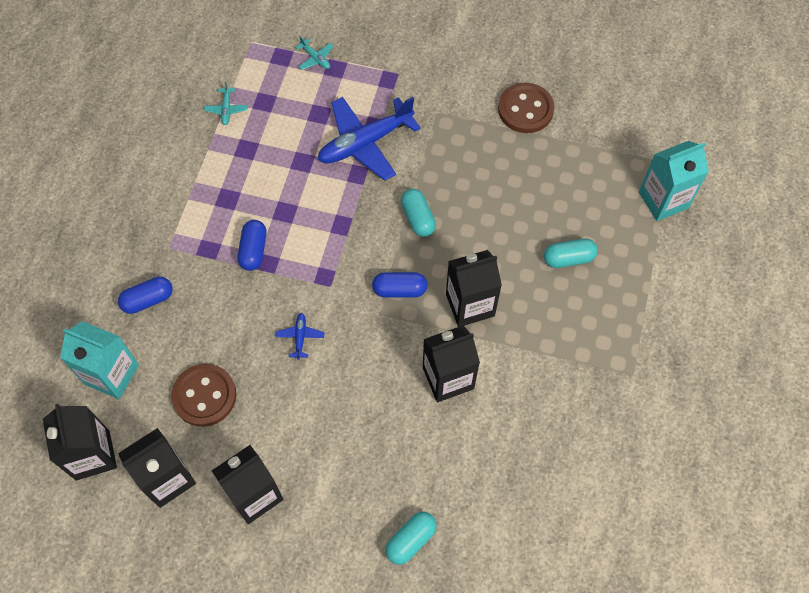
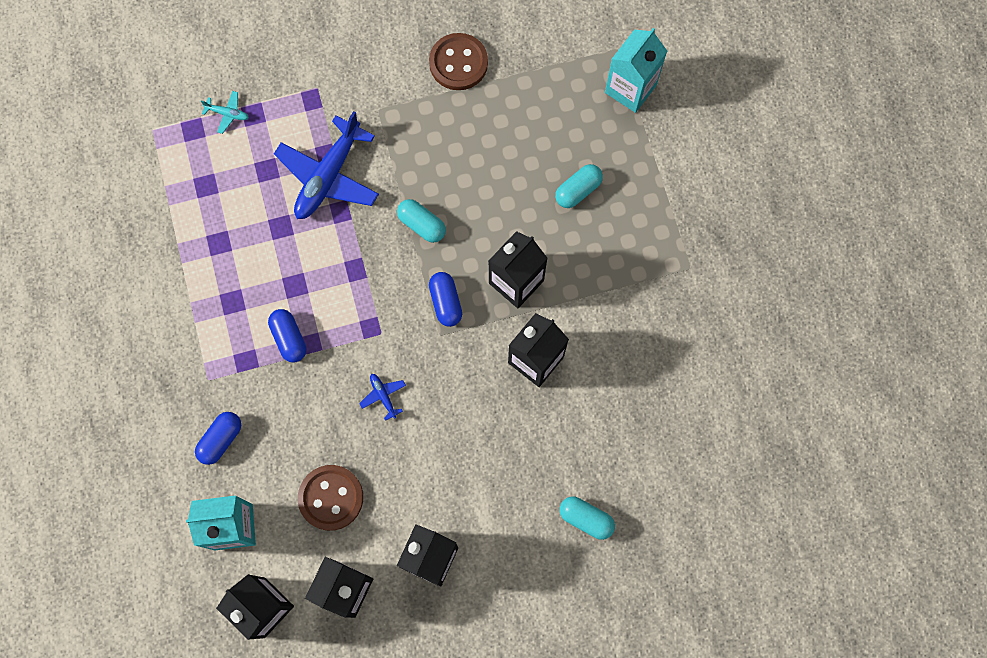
camera: 30 degrees left, 10 degrees up
(226, 109) = (174, 213): turquoise plane -> none
(399, 290) = (445, 302): blue capsule -> blue capsule turned 75 degrees counterclockwise
(410, 540) = (586, 519): turquoise capsule -> turquoise capsule turned 75 degrees counterclockwise

